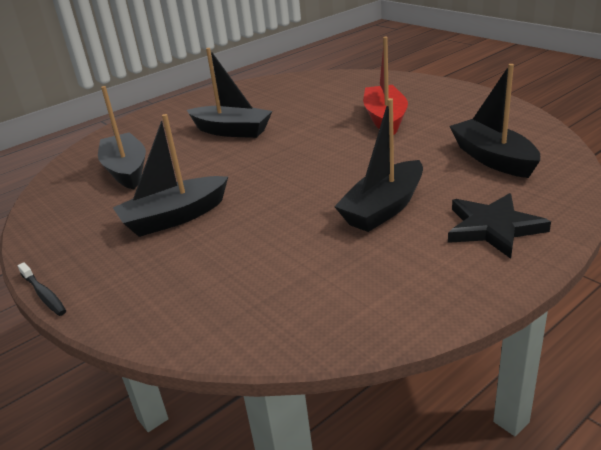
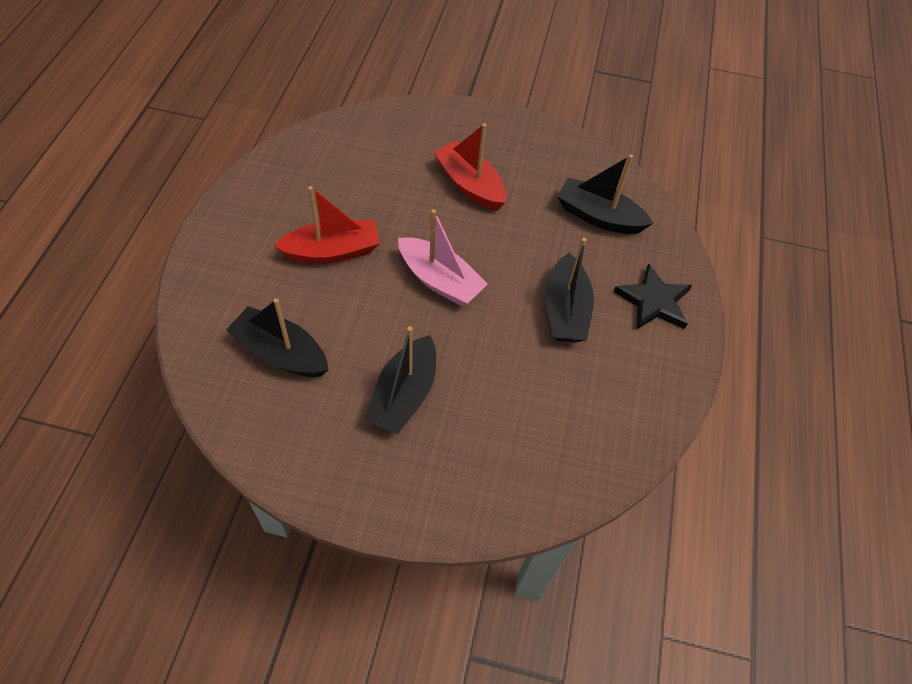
camera: 45 degrees left, 25 degrees up
(44, 294) = (386, 533): black toothbrush -> none
(231, 131) = (332, 251): black boat -> red boat
(291, 163) = (439, 280): none -> pink boat

